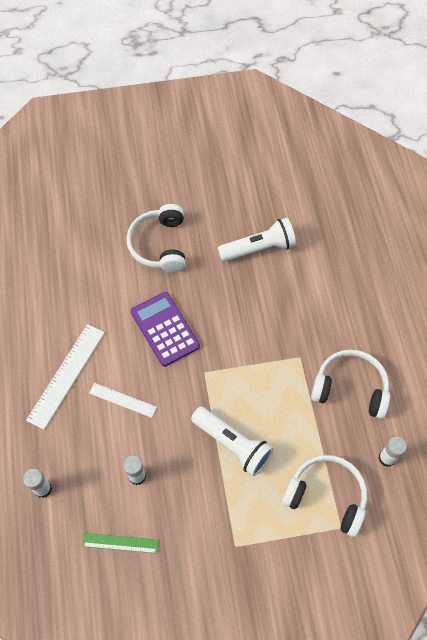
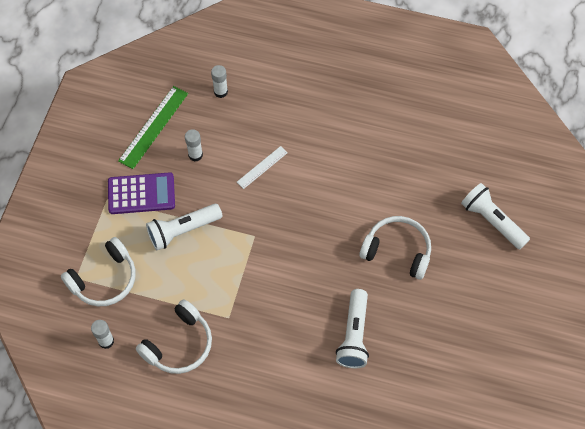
camera: 115 degrees right, 0 degrees up
(66, 375) = (304, 135): white ruler -> none
(93, 184) = (492, 221): none -> white flashlight
(120, 543) = (153, 127): green ruler -> green ruler, size x1.71
(165, 329) = (309, 222): purple calculator -> purple calculator (141, 194)

